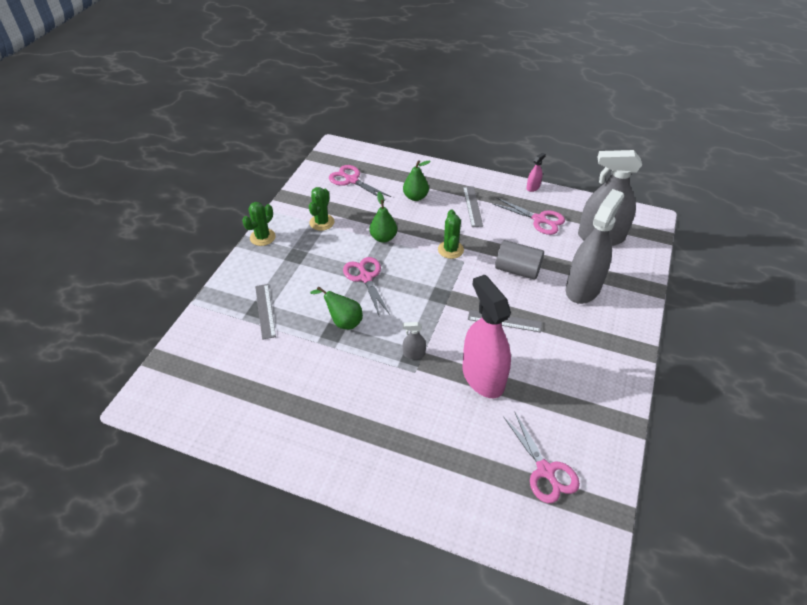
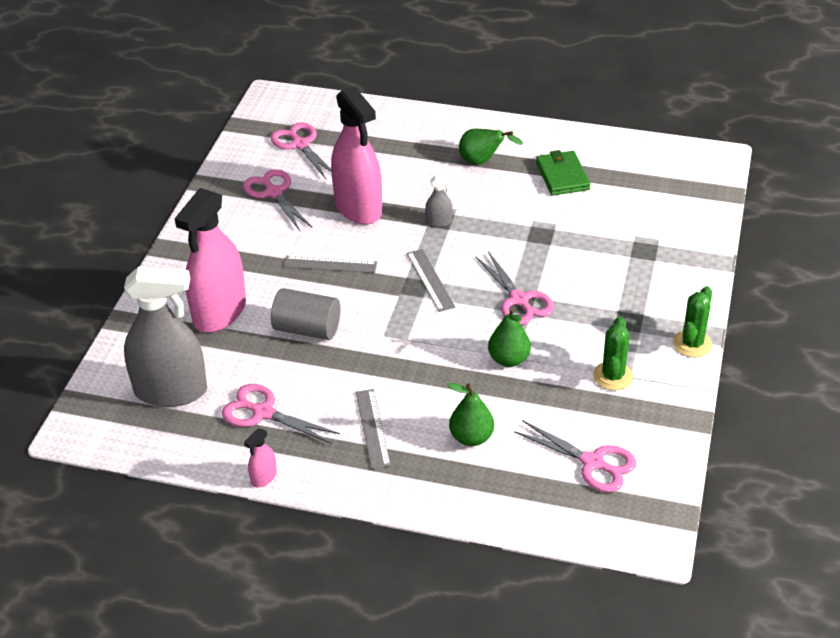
camera: 175 degrees right, 5 degrees down
(265, 311) = (635, 250): grey ruler -> grey ruler (430, 280)
(293, 395) = (562, 176): none -> green wallet
(343, 321) = (532, 247): green pear -> green pear (482, 161)
(450, 250) = (404, 350): green cactus -> none
(562, 404) = (274, 193): none -> pink scissors
(583, 288) = (220, 312): grey spray bottle -> pink spray bottle

